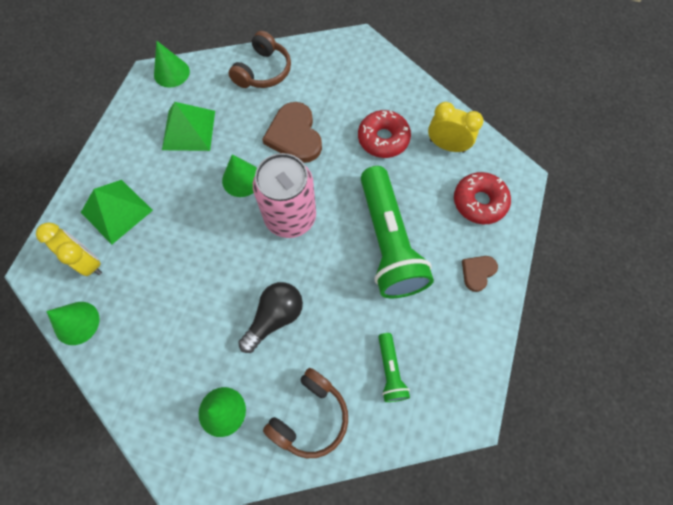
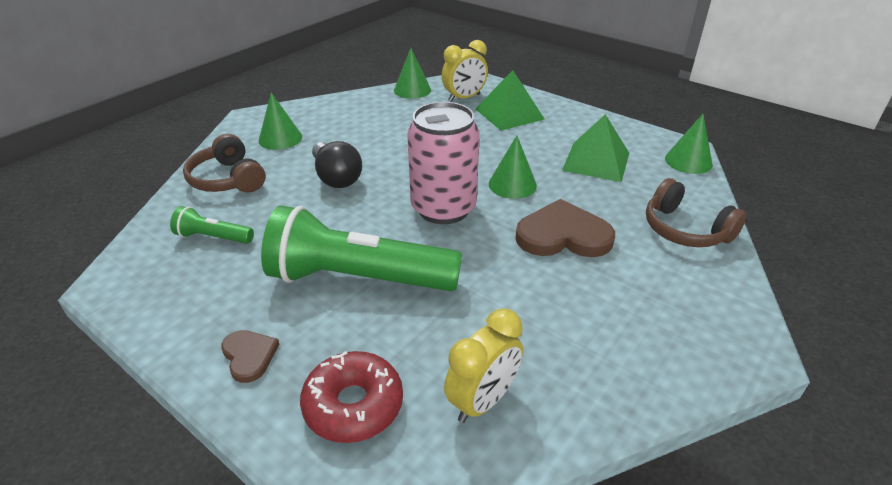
camera: 110 degrees right, 30 degrees down
(383, 139) = (526, 321): red donut -> none

